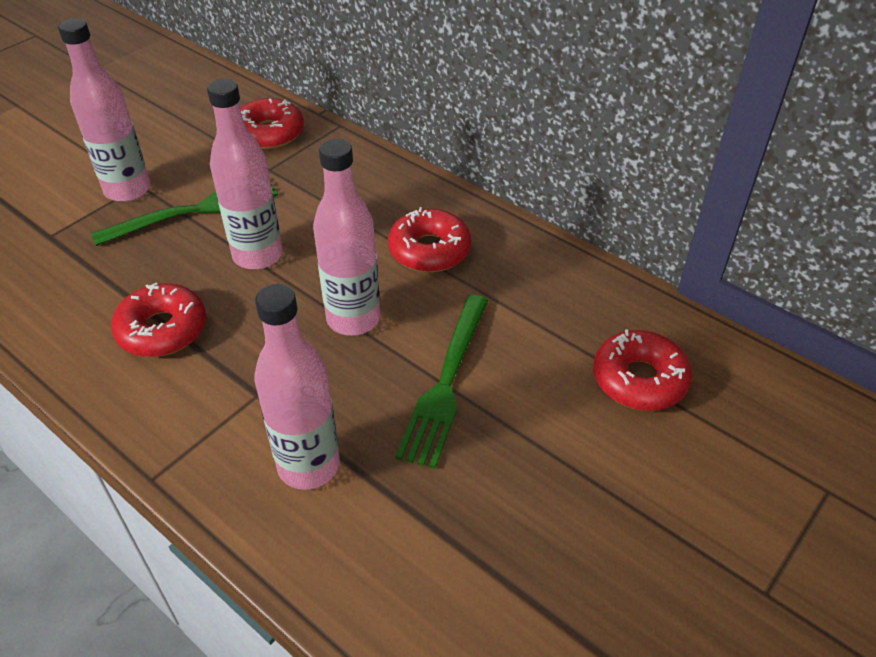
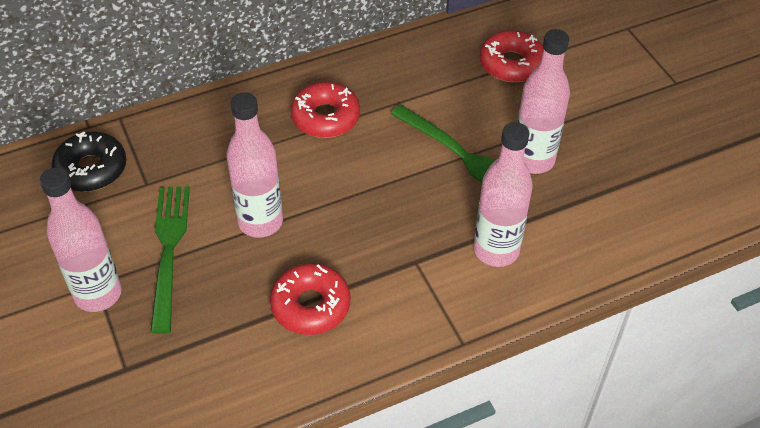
camera: 65 degrees left, 5 degrees up
(269, 133) = (91, 169): red donut -> black donut
(353, 319) = (372, 184): pink bottle -> pink bottle (533, 160)

